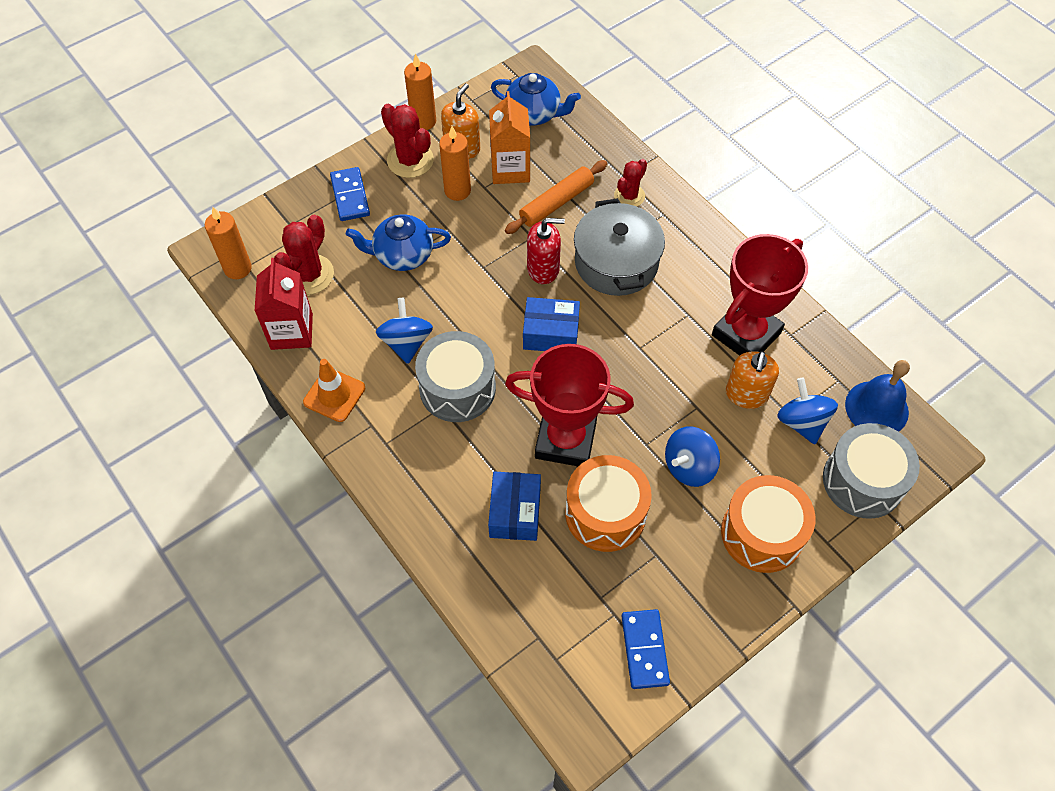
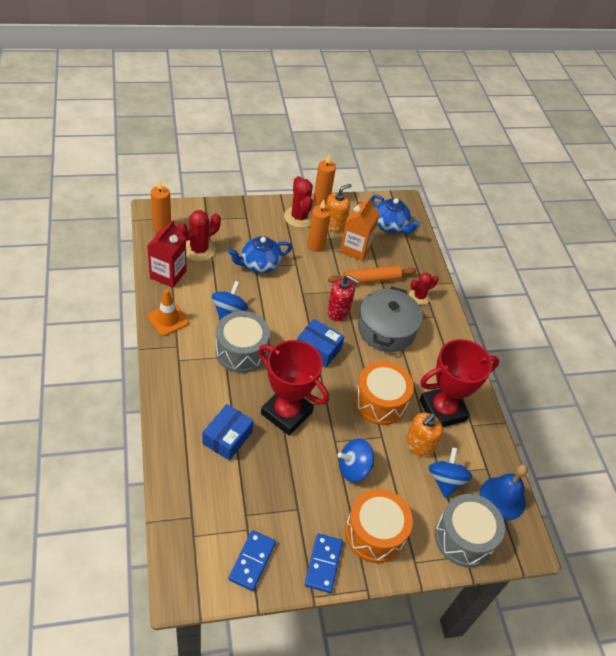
camera: 20 degrees right, 10 degrees down
(350, 196) = (251, 220): blue domino -> blue domino (323, 564)
(402, 255) = (259, 264): blue teapot -> blue teapot turned 45 degrees counterclockwise
(605, 513) = (282, 467): orange drum -> orange drum (380, 402)

